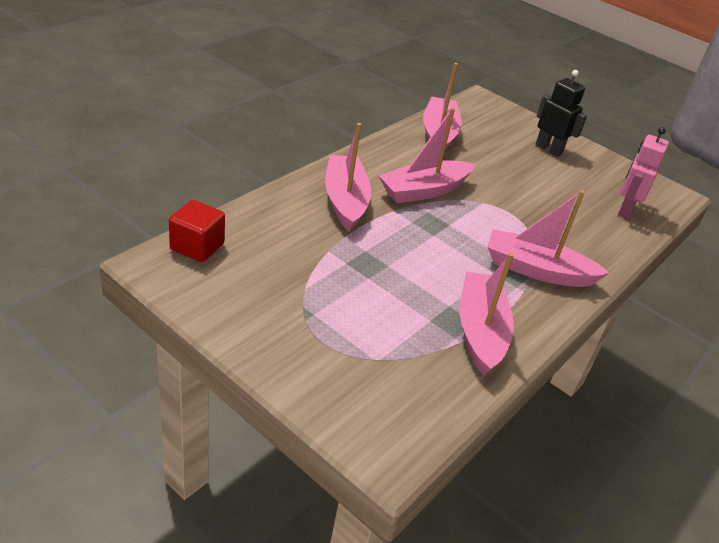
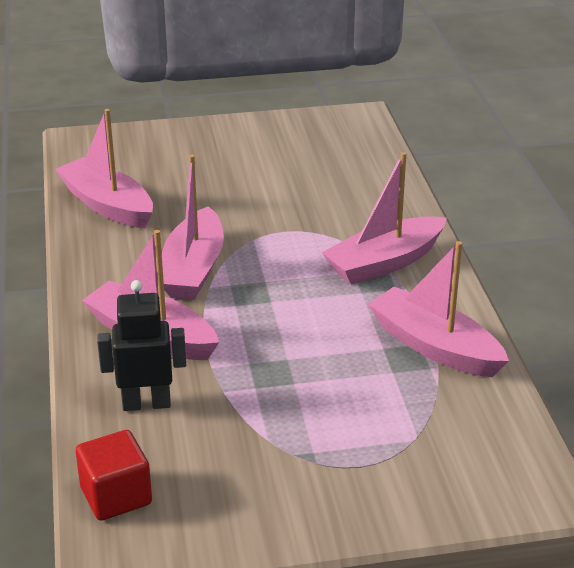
camera: 45 degrees left, 5 degrees down
(548, 149) = (214, 148): black robot -> black robot (146, 403)
(625, 210) = (352, 158): pink robot -> none

